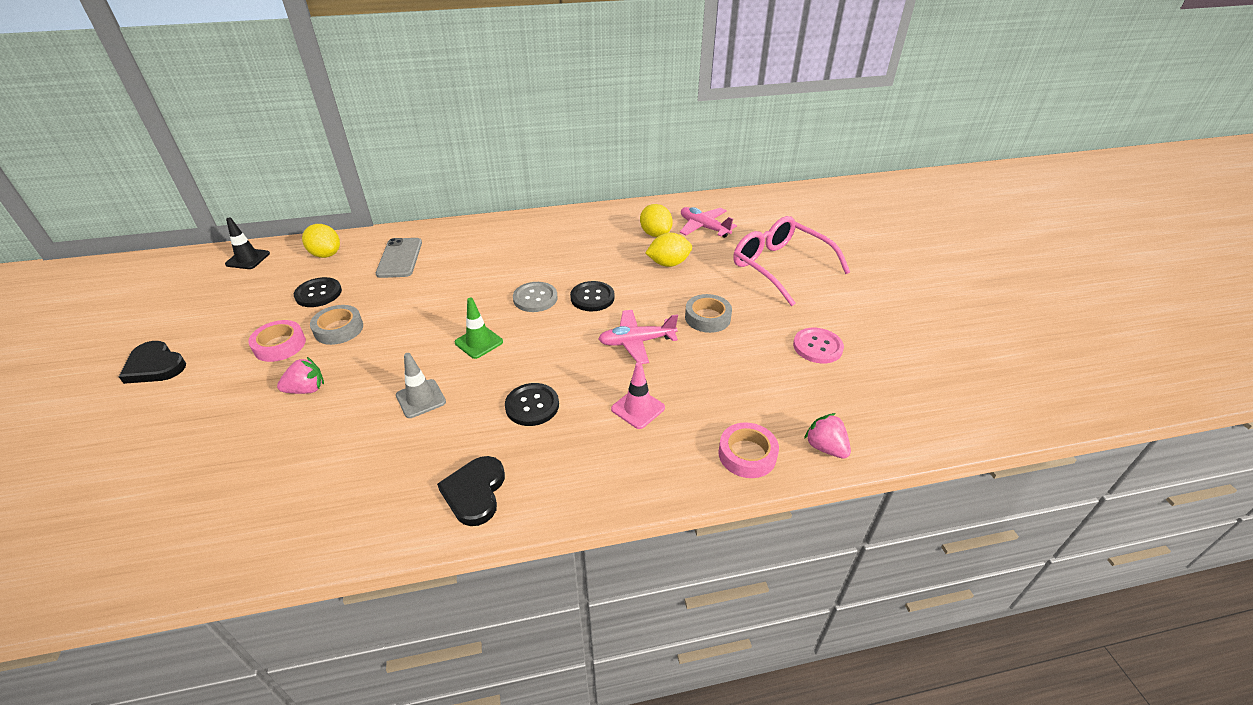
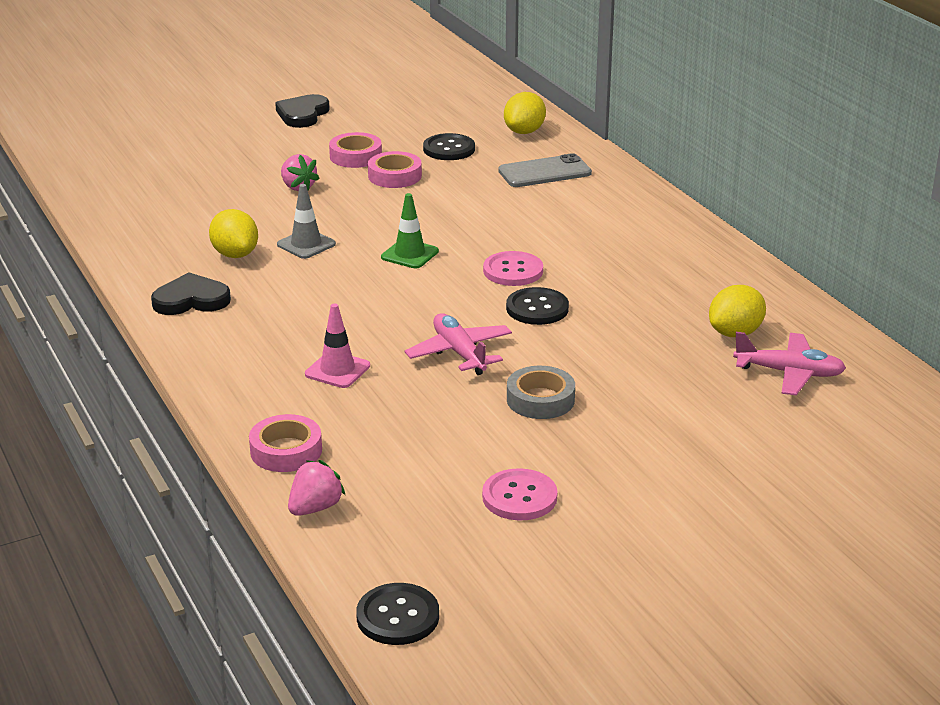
camera: 75 degrees right, 10 degrees down
(248, 259) = (489, 97): black traffic cone -> none
(339, 329) = (395, 176): grey tape -> pink tape
(532, 406) = (318, 306): black button -> black button (398, 616)
(535, 298) = (513, 271): grey button -> pink button
(668, 263) = (658, 354): yellow lemon -> yellow lemon (235, 254)
(704, 227) = (789, 373): pink plane -> pink plane turned 75 degrees clockwise
(780, 267) = (718, 454): pink glasses -> none

